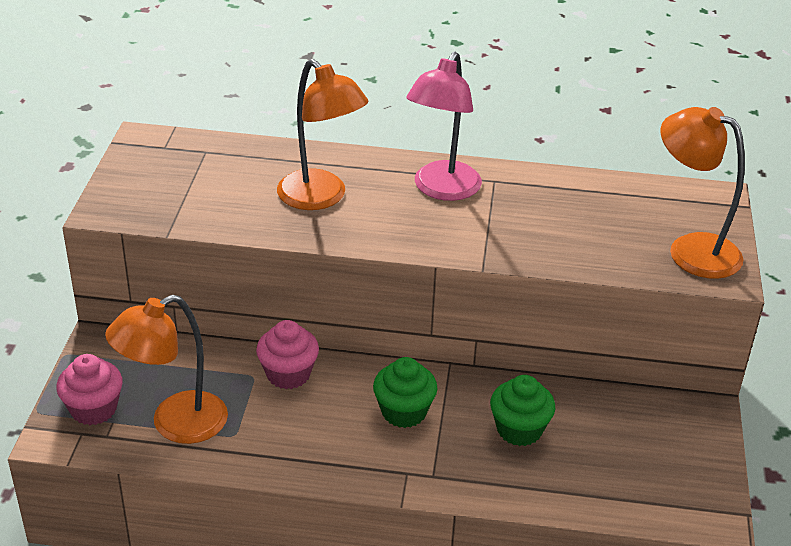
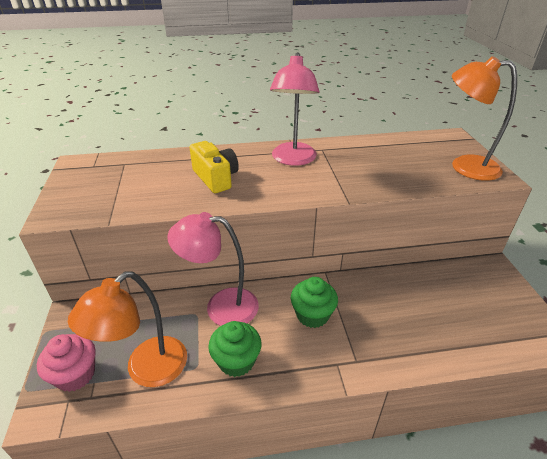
camera: 15 degrees left, 0 degrees up
(288, 374) = (221, 306): pink cupcake -> pink lamp
(321, 198) = (215, 178): orange lamp -> yellow camera
(519, 429) = (394, 308): green cupcake -> green cupcake (236, 361)

